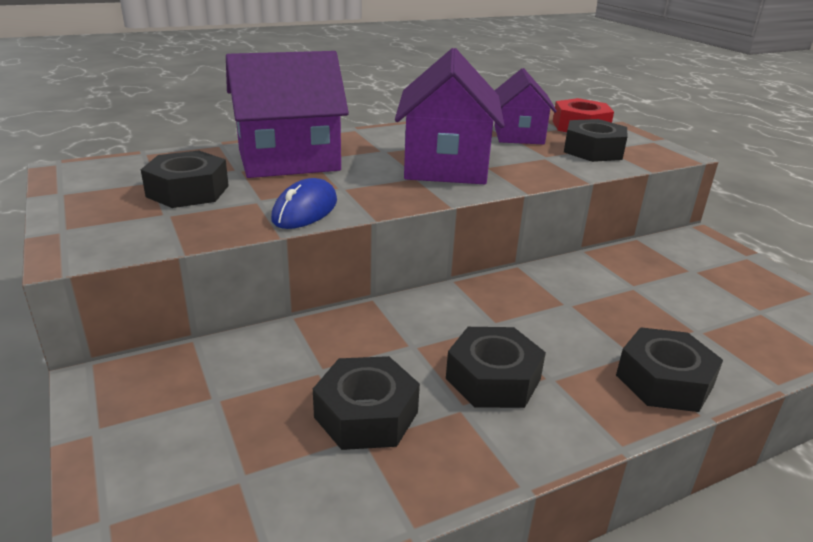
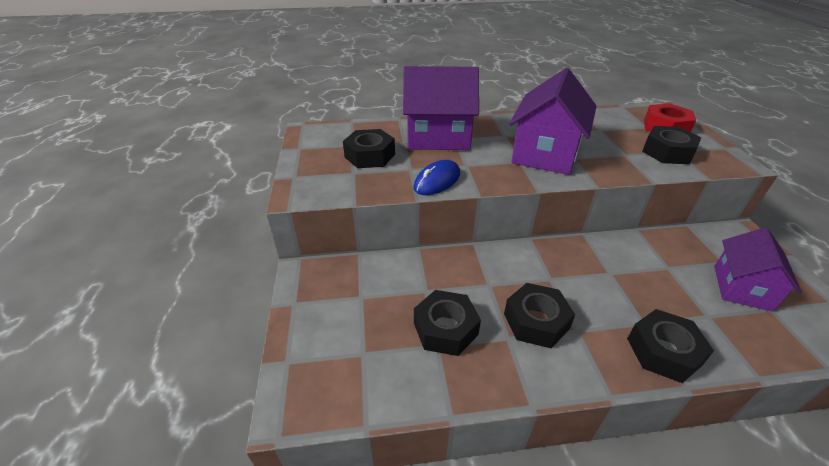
camera: 20 degrees right, 10 degrees up
(518, 135) = (611, 131): purple house -> purple house (741, 288)

